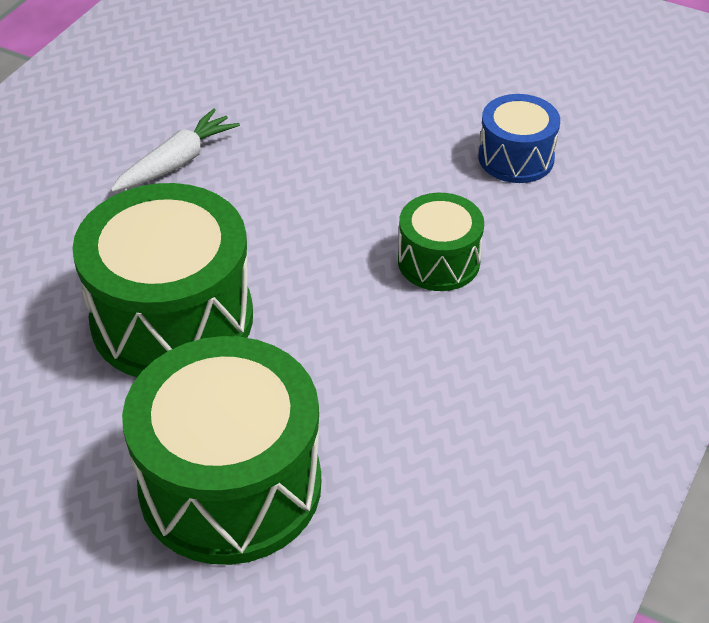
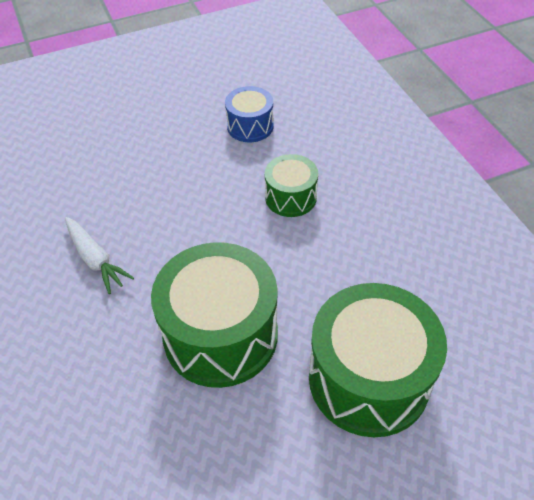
camera: 50 degrees left, 5 degrees up
(177, 162) = (96, 259): white carrot -> white carrot turned 150 degrees clockwise

